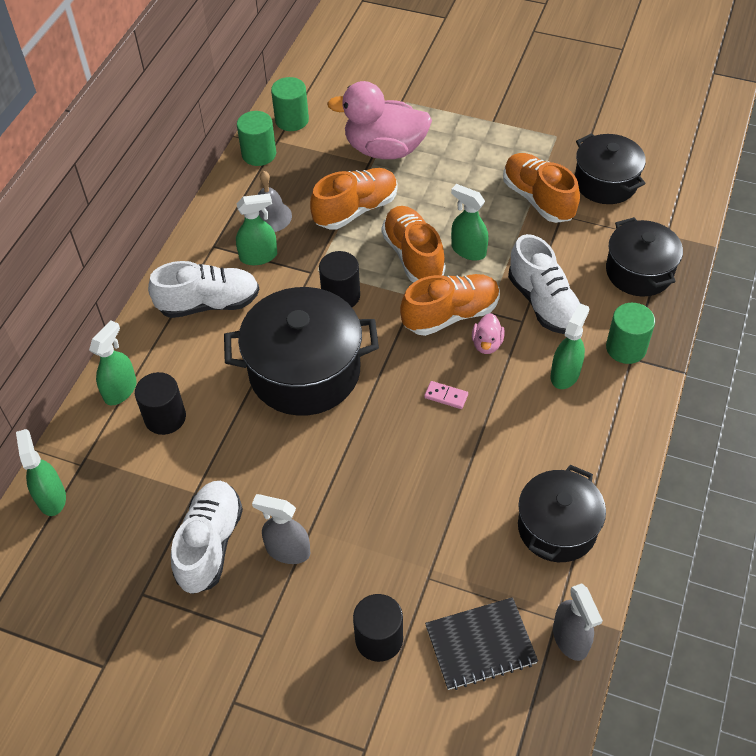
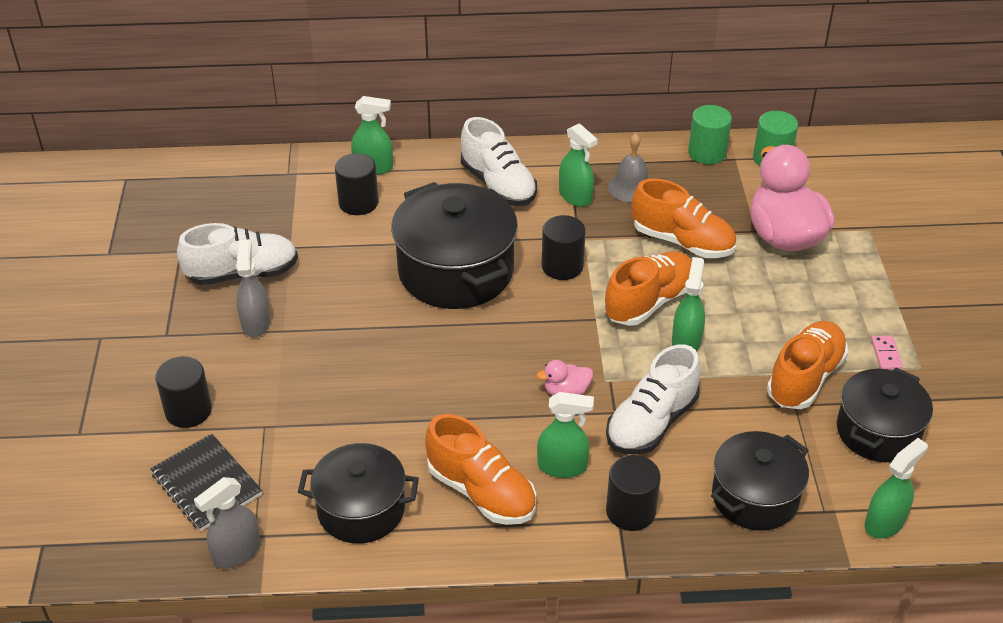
camera: 65 degrees right, 10 degrees down
(51, 497) = (249, 170): green spray bottle -> green spray bottle (884, 522)
(446, 396) = (481, 379): pink domino -> pink domino (886, 354)
(451, 315) = (587, 353): orange shoe -> orange shoe (481, 492)
(626, 348) = (630, 511): green cylinder -> black cylinder

